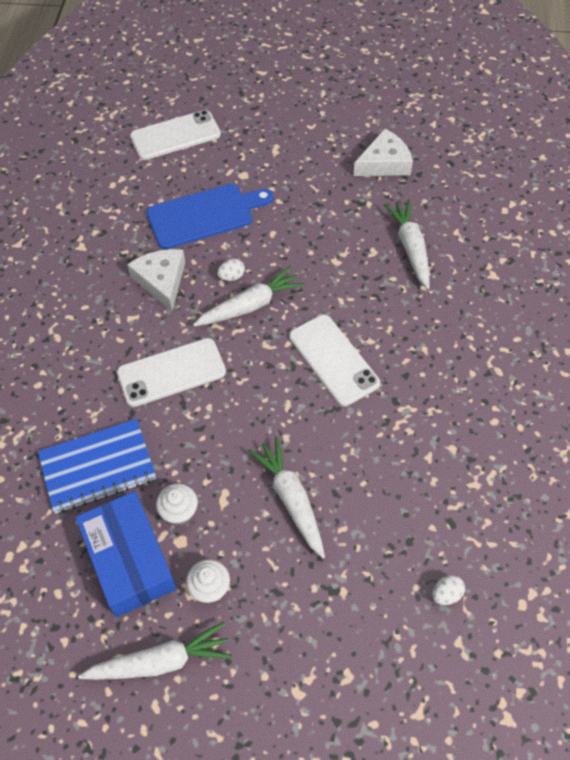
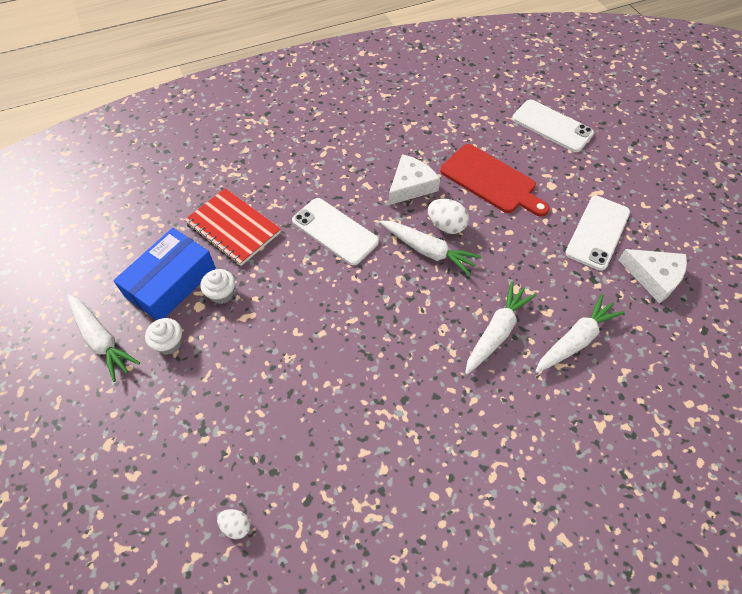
camera: 60 degrees right, 0 degrees up
(98, 467) = (233, 228): blue notebook -> red notebook
(204, 215) = (491, 181): blue cutting board -> red cutting board
(231, 277) = (446, 226): white egg -> white egg, size x1.65
(291, 499) = (268, 362): white carrot -> white carrot (497, 332)
(333, 360) = (415, 333): white phone -> white phone (597, 232)

